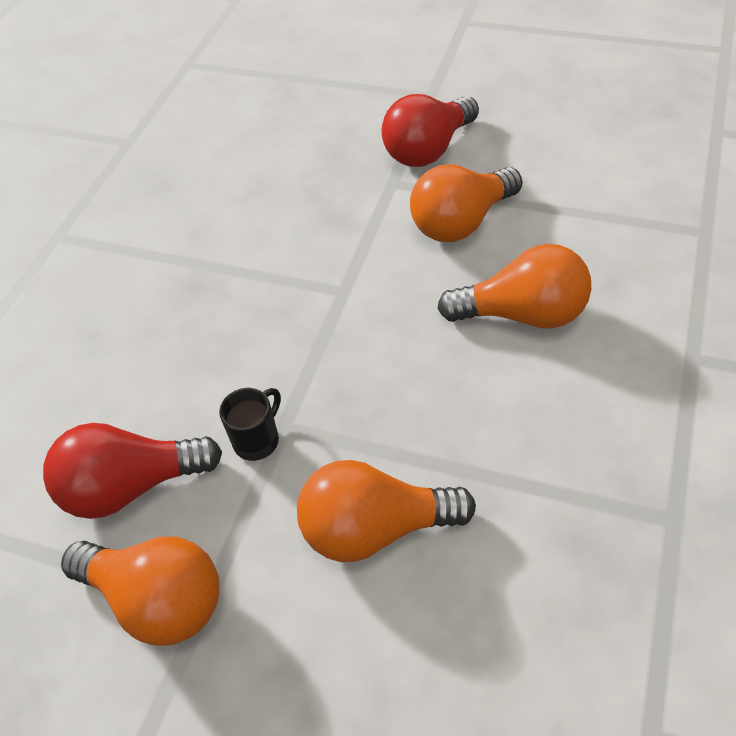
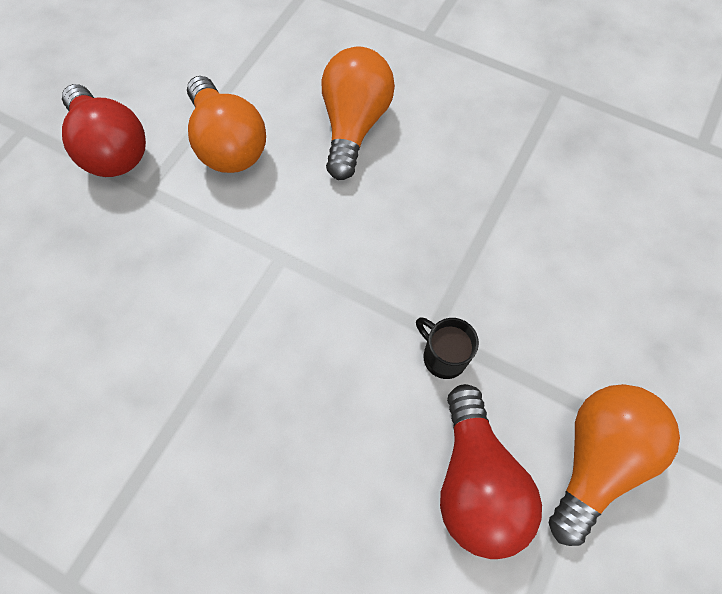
camera: 85 degrees left, 15 degrees up
(375, 528) = (545, 273): orange light bulb -> none

